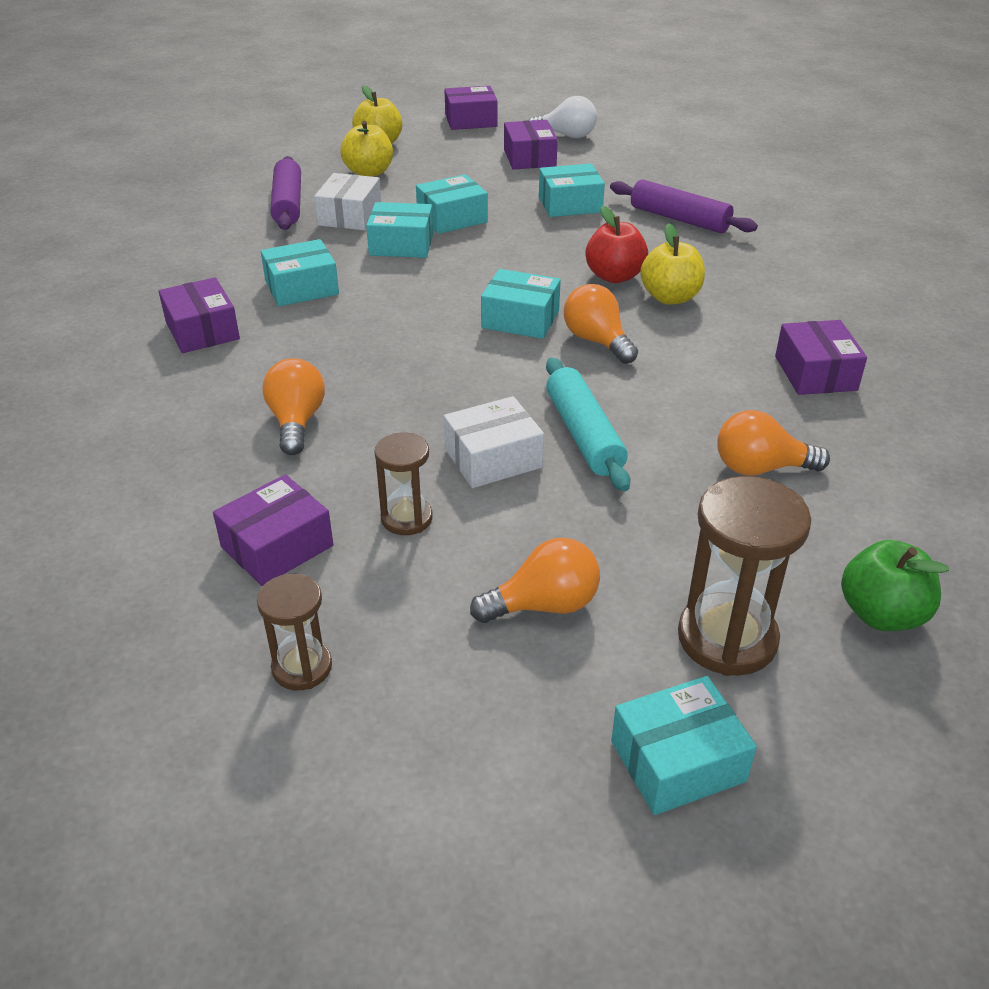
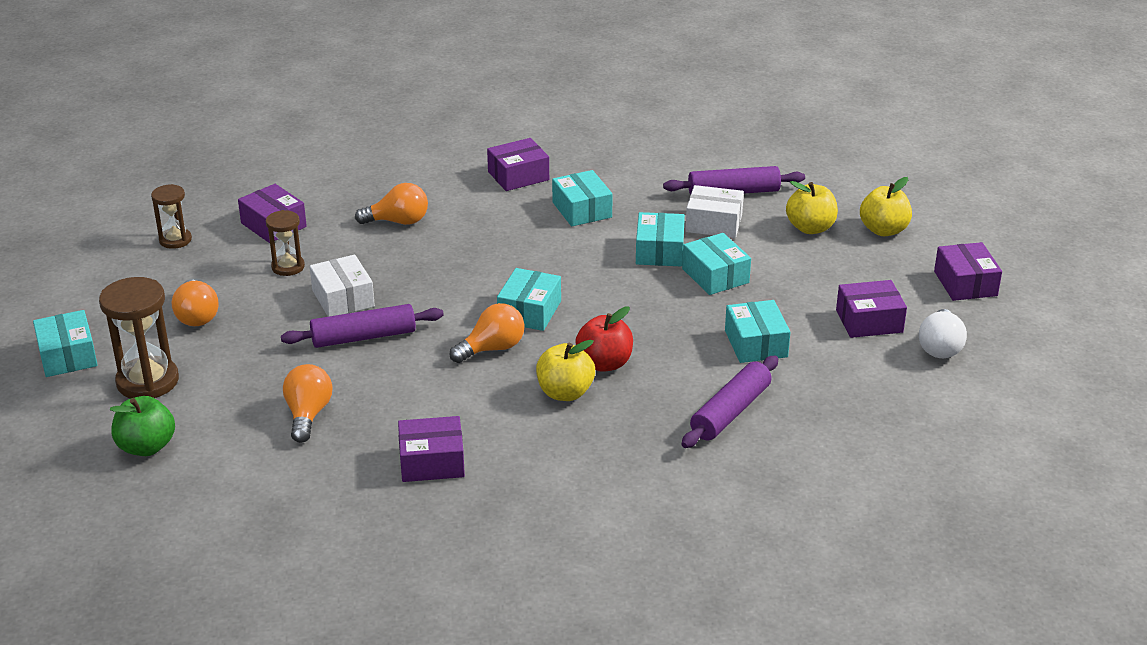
camera: 90 degrees right, 5 degrees down
(584, 434) = (364, 337): turquoise rolling pin -> purple rolling pin

